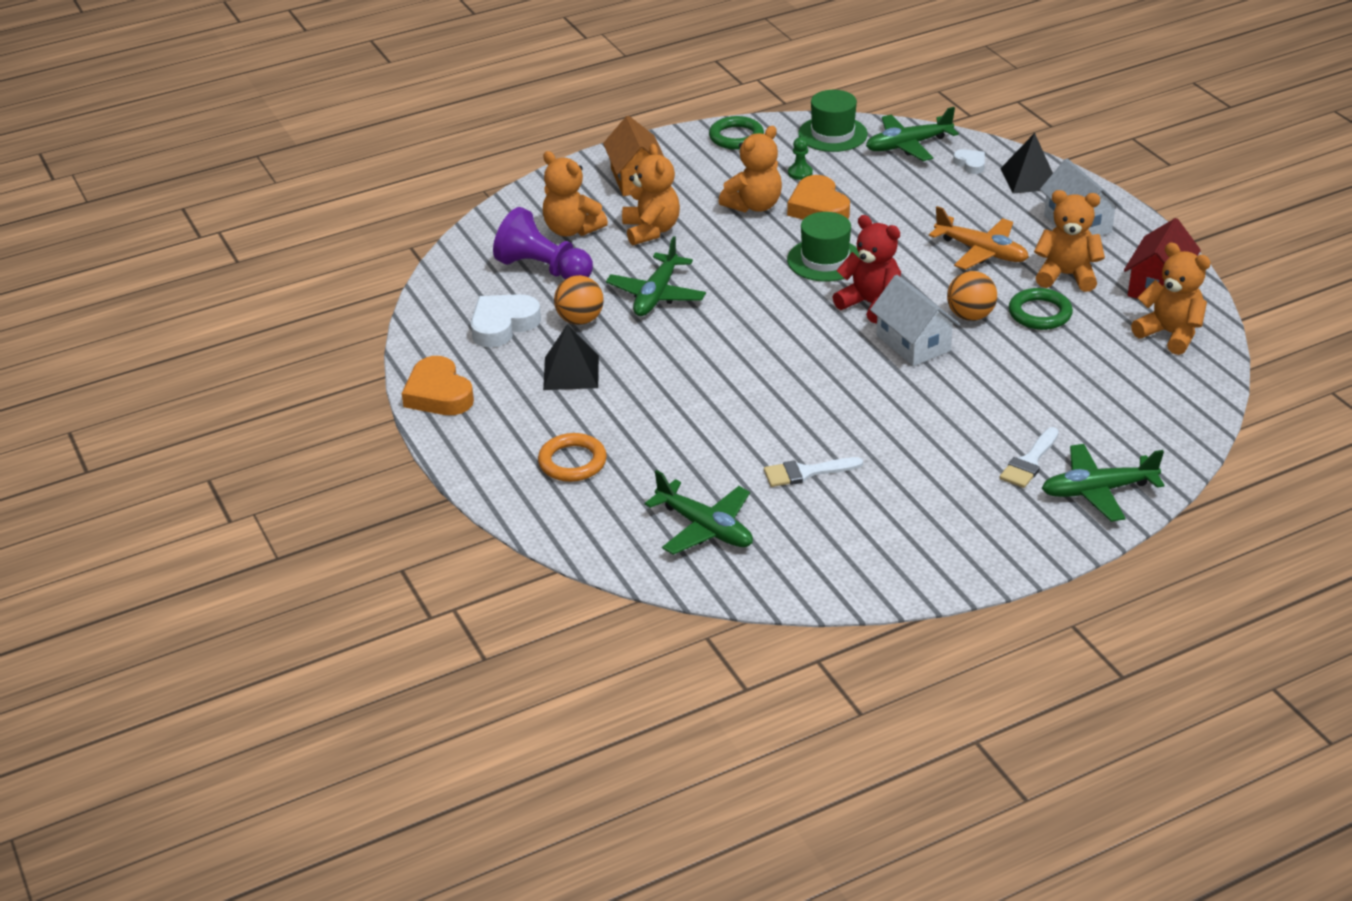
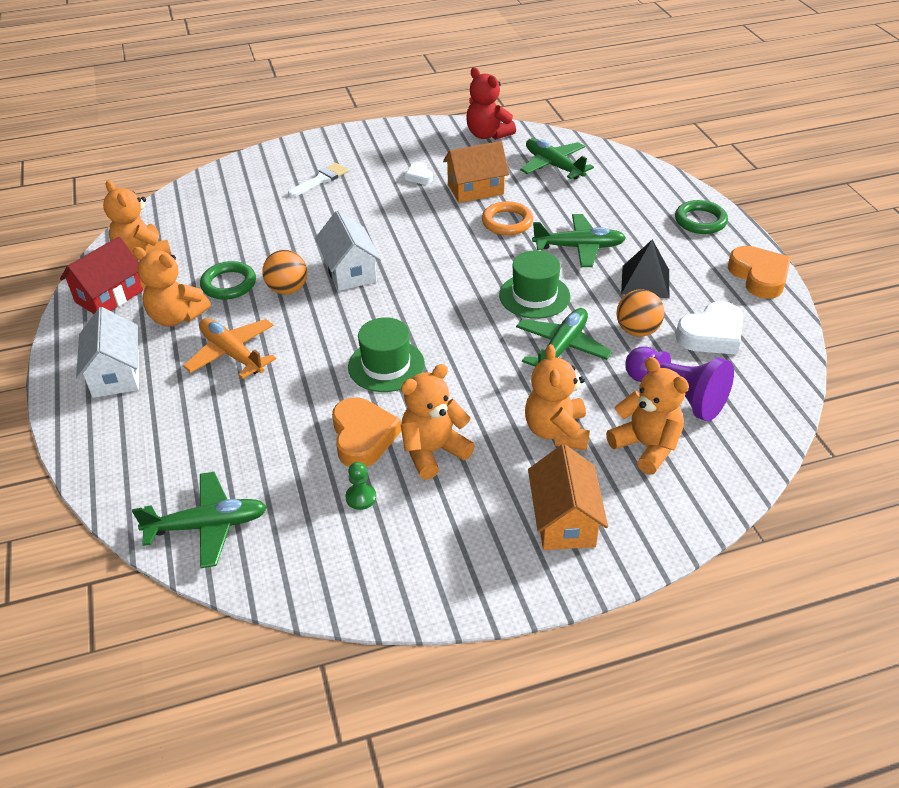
camera: 170 degrees left, 5 degrees up
(572, 462) = (643, 214): orange ring -> orange ring (507, 222)
(736, 137) = (417, 584): green ring -> green ring (700, 221)
(806, 472) = (475, 189): white brush -> orange house
(832, 134) = (289, 566): green hat -> green hat (534, 296)
(870, 304) = (366, 312): red teddy bear -> red teddy bear (488, 135)
(970, 164) = (157, 479): white heart -> white heart (419, 176)
(1029, 178) = (111, 444): black pyramid -> none
(1097, 491) = (290, 160): green plane -> green plane (579, 247)

